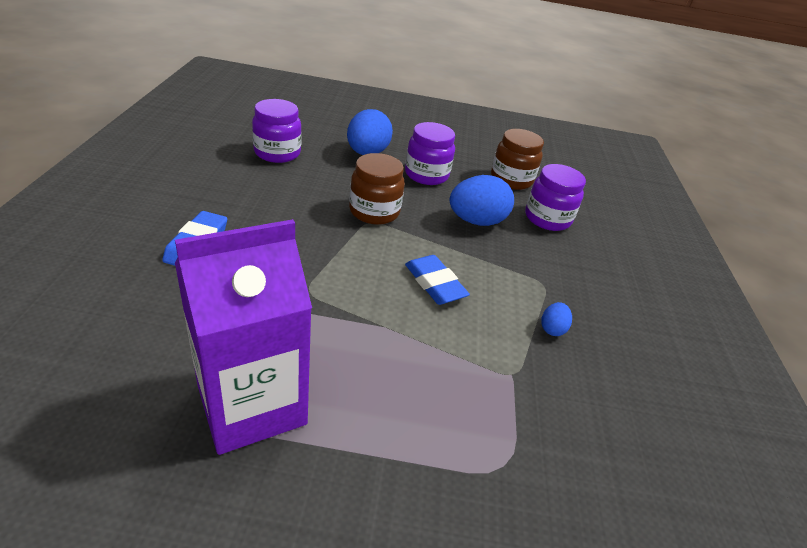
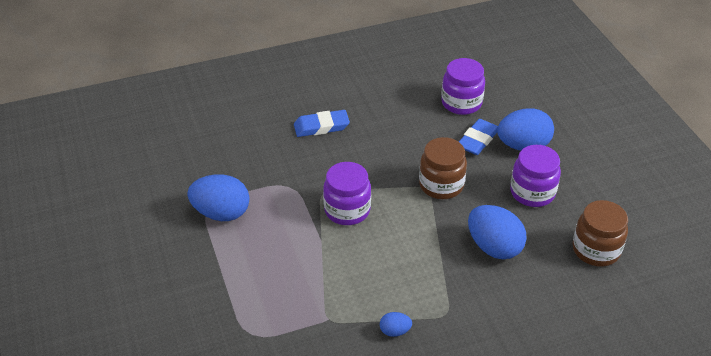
camera: 70 degrees right, 5 degrees up
(251, 404) = (221, 213): purple carton -> blue egg
(435, 283) = (386, 249): blue eraser -> blue eraser (477, 140)
(547, 218) = (553, 293): purple jar -> purple jar (347, 210)

